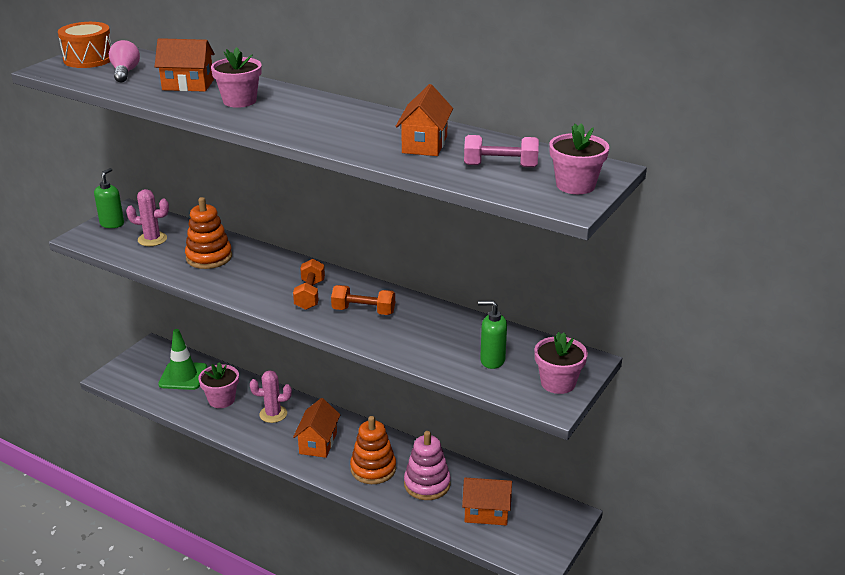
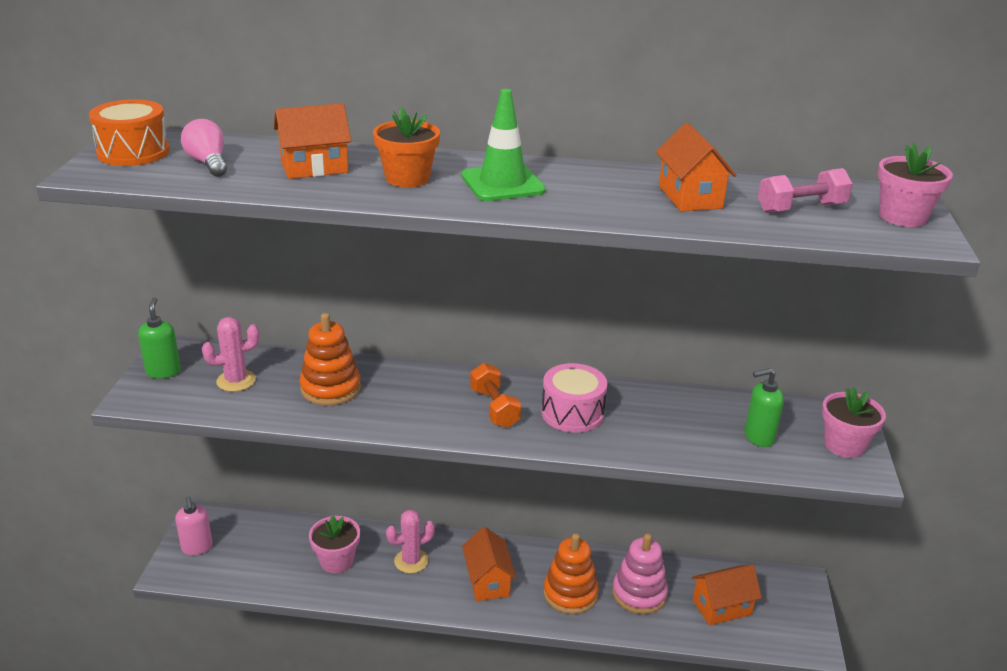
camera: 25 degrees left, 0 degrees up
(136, 366) = (197, 548): none -> pink soap dispenser
(183, 376) = (267, 544): green traffic cone -> green traffic cone (503, 184)
(239, 101) = (407, 178): pink flower pot -> orange flower pot
(363, 311) = (572, 413): orange dumbbell -> pink drum

